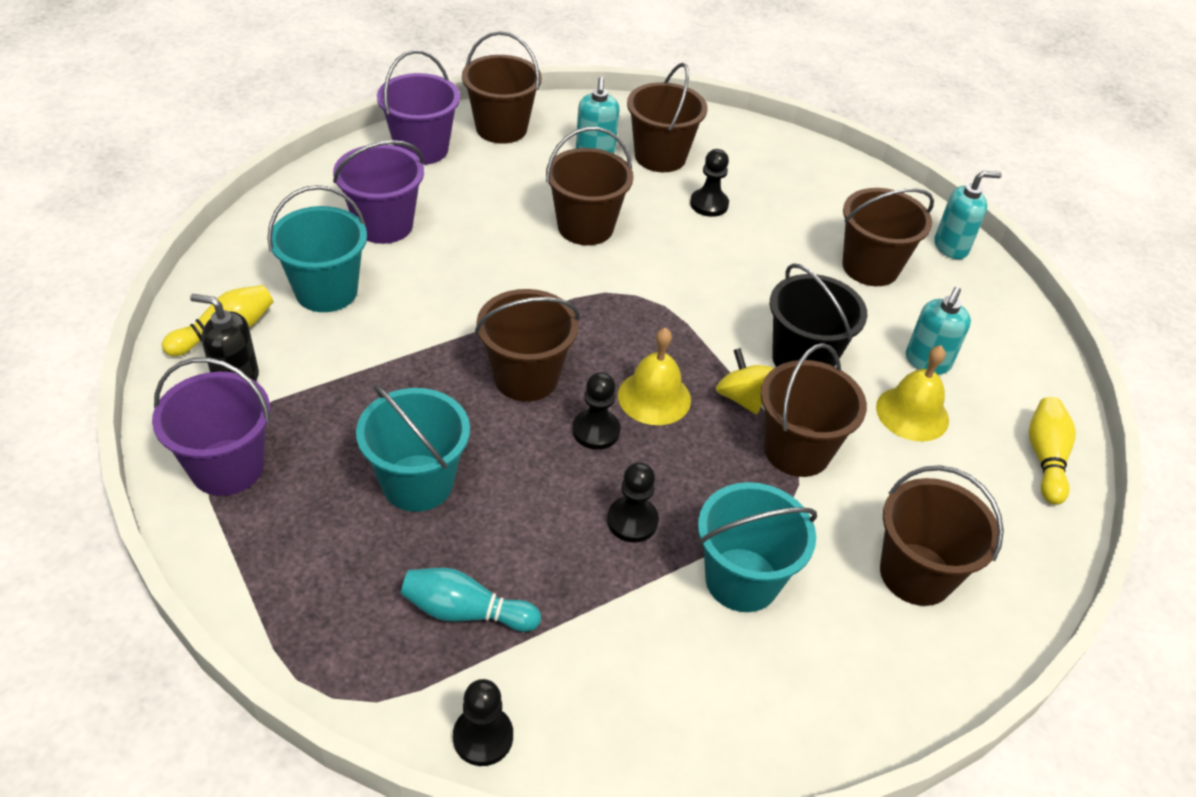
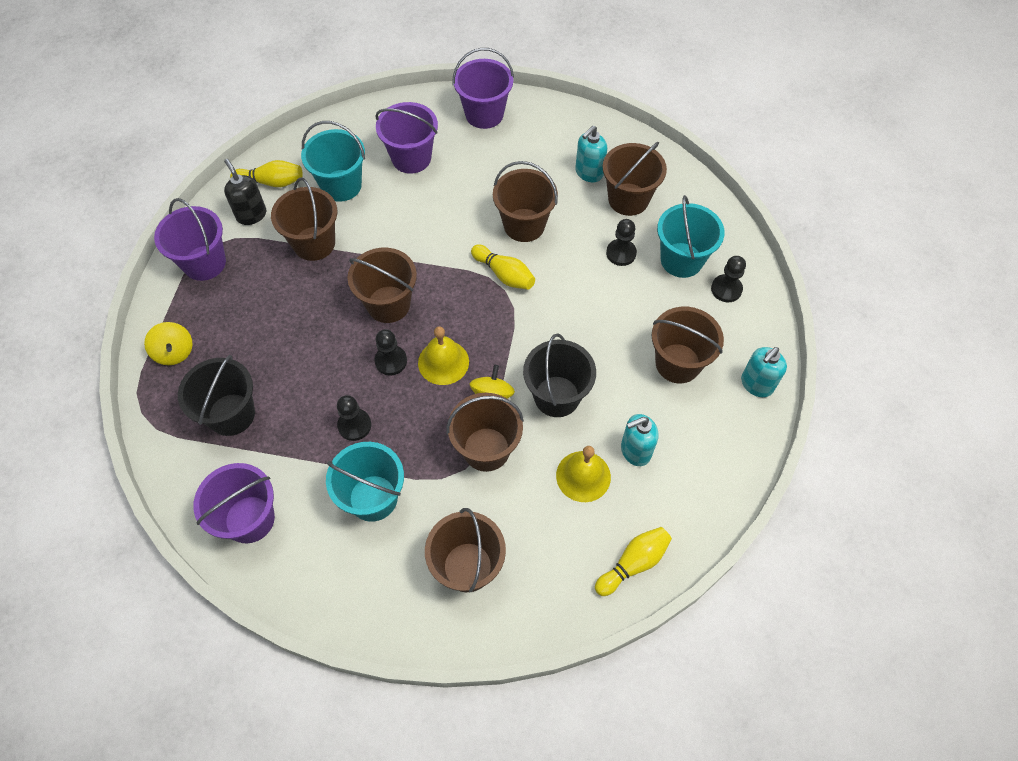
camera: 45 degrees right, 15 degrees up
(300, 593) = (174, 352): none -> yellow spinning top
(417, 483) = (276, 330): turquoise bucket -> turquoise bucket (681, 260)
(466, 612) = (231, 414): turquoise bowling pin -> black bucket
(483, 737) = (179, 480): black pawn -> black pawn (726, 289)
(501, 128) = (547, 123): brown bucket -> brown bucket (314, 243)
(619, 281) = (504, 274): none -> yellow bowling pin
(628, 711) = (249, 519): none -> purple bucket
(951, 247) = (756, 384): turquoise soap dispenser -> turquoise soap dispenser turned 105 degrees clockwise

